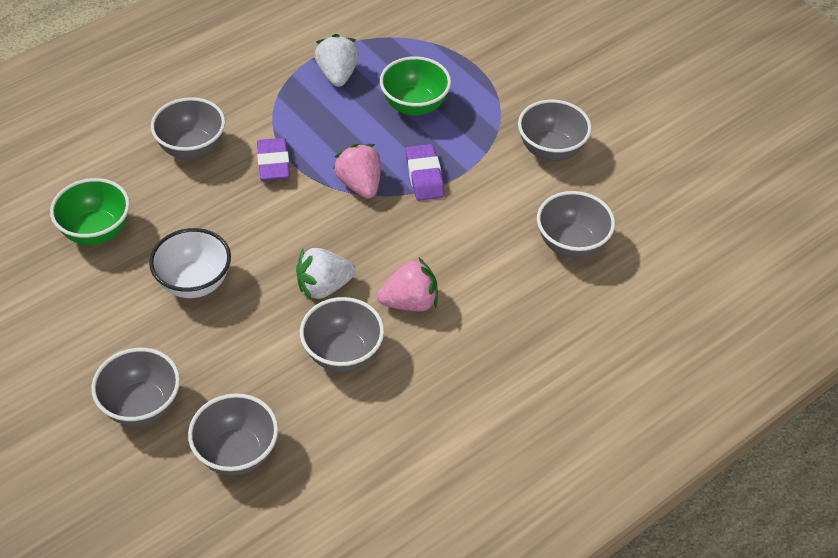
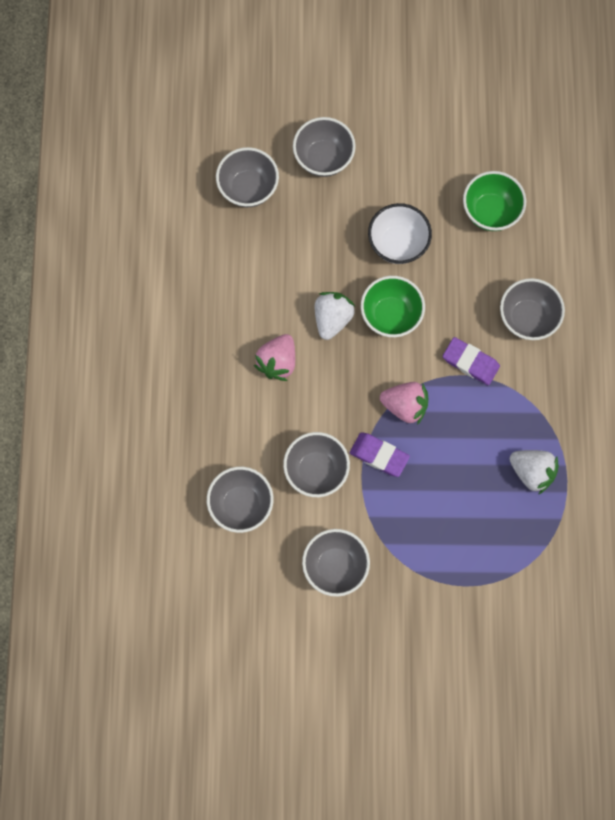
camera: 130 degrees right, 25 degrees up
(343, 354) = (270, 293): grey bowl -> grey bowl (316, 470)
(414, 106) = (455, 503): green bowl -> green bowl (390, 315)

